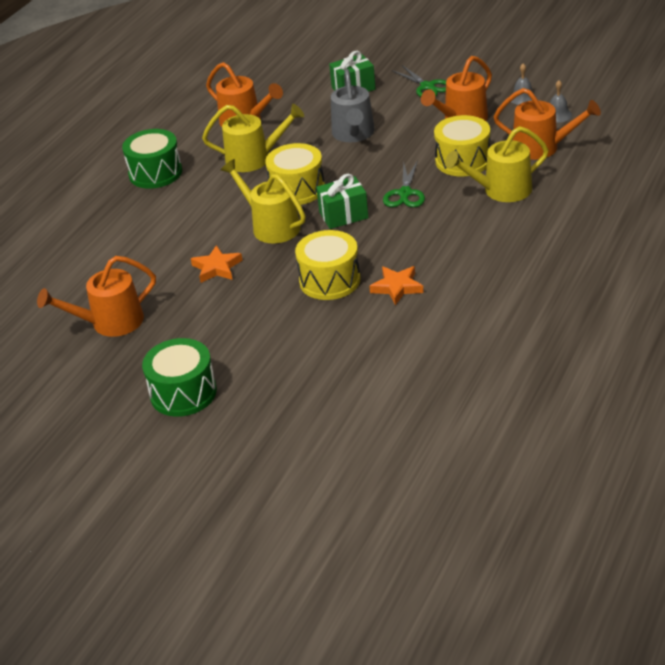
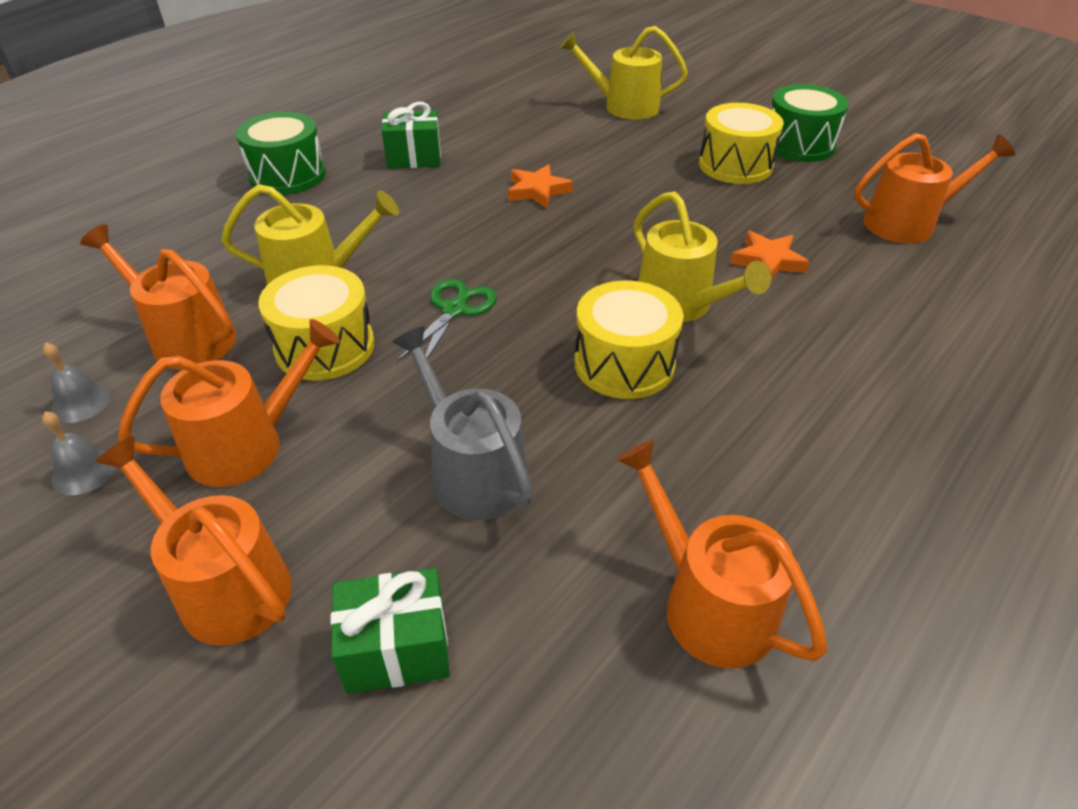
camera: 170 degrees left, 5 degrees up
(155, 173) = (913, 483): green drum -> green drum (287, 175)
(254, 159) = (695, 462): yellow watering can -> yellow watering can (624, 106)
(330, 280) = (615, 214): yellow drum -> yellow drum (735, 165)
(343, 215) = (564, 296): green gift -> green gift (414, 158)
(353, 134) = (472, 472): grey watering can -> grey watering can turned 45 degrees counterclockwise
(427, 87) = (226, 586): green scissors -> orange watering can

